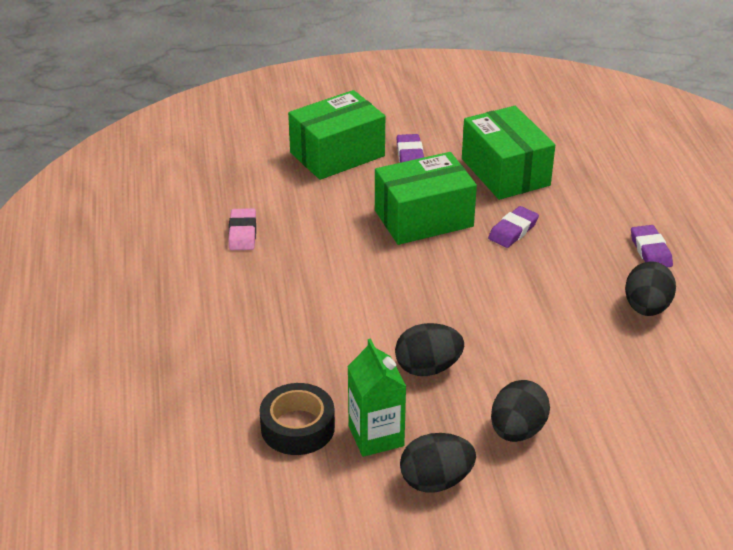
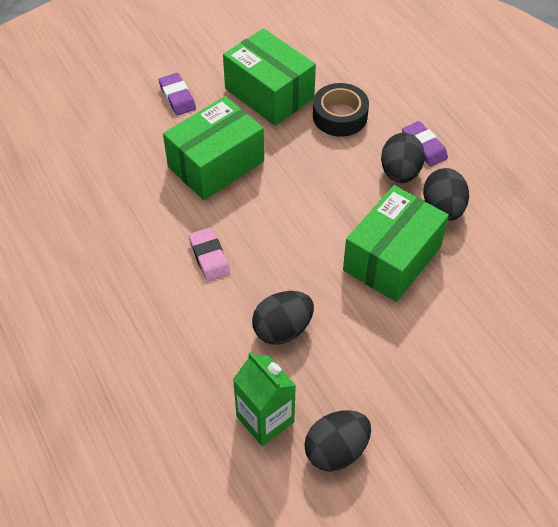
camera: 20 degrees left, 15 degrees up
(242, 233) = (53, 227): pink eraser -> pink eraser (209, 257)
(297, 427) = (190, 433): black tape -> black tape (340, 116)
(337, 154) = (108, 112): green box -> green box (392, 258)
(513, 231) = (300, 156): purple eraser -> none
(517, 431) = (385, 373): black egg -> black egg (400, 173)

